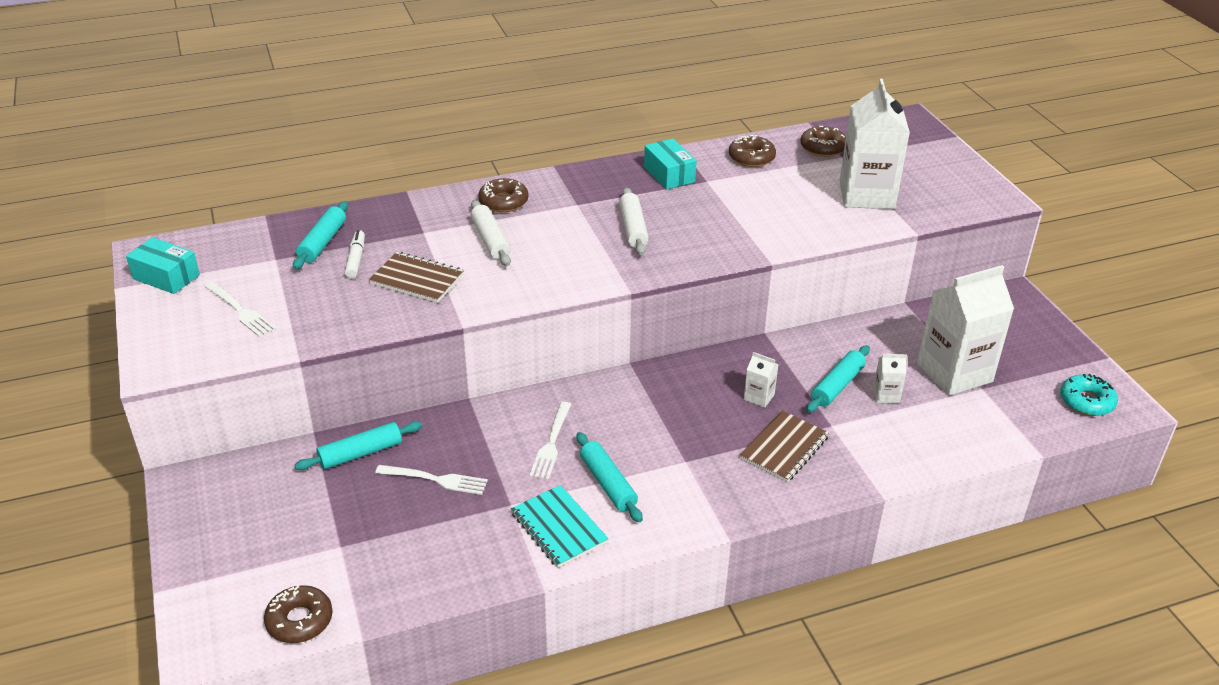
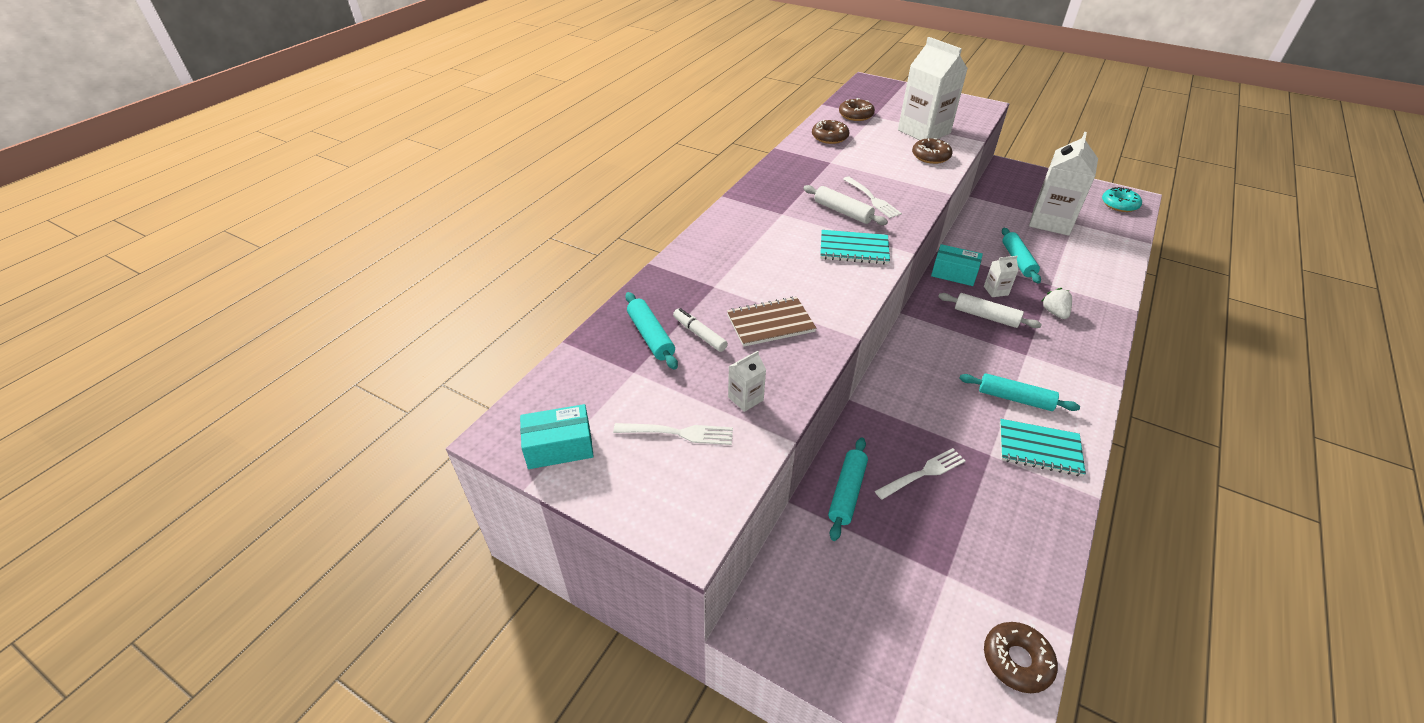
camera: 40 degrees left, 5 degrees up
(490, 240) = (770, 266): white rolling pin -> white rolling pin (986, 316)
(503, 202) = (732, 236): brown donut -> brown donut (930, 156)
(551, 443) = (945, 395): white fork -> white fork (872, 198)
(584, 262) = (854, 249): none -> turquoise notebook
(669, 174) = (802, 168): turquoise box -> turquoise box (954, 273)
(784, 448) = (1054, 312): brown notebook -> white strawberry
(886, 395) = (1045, 252): white carton -> white carton (745, 398)

